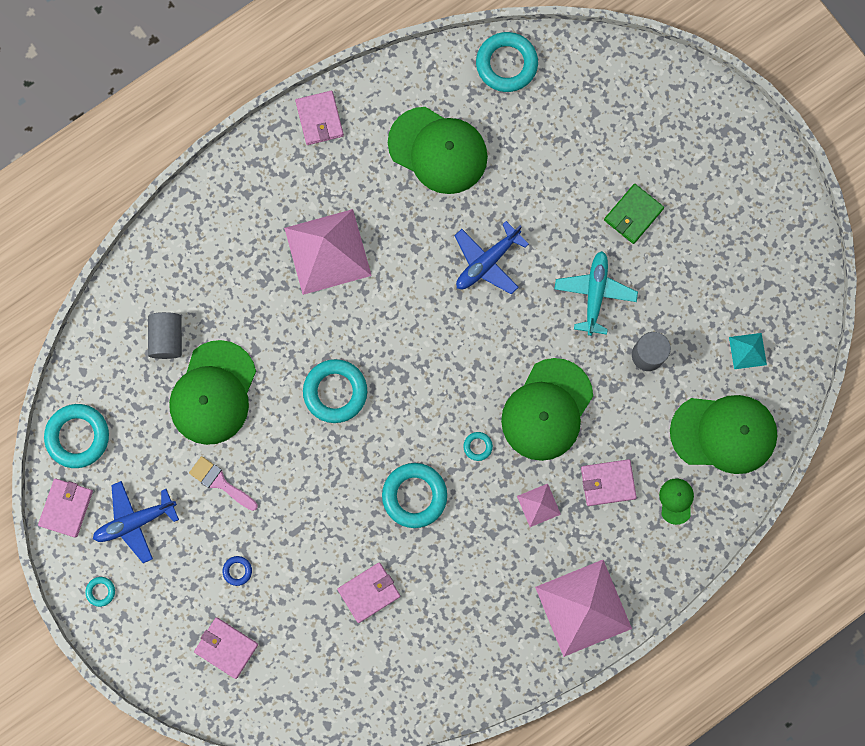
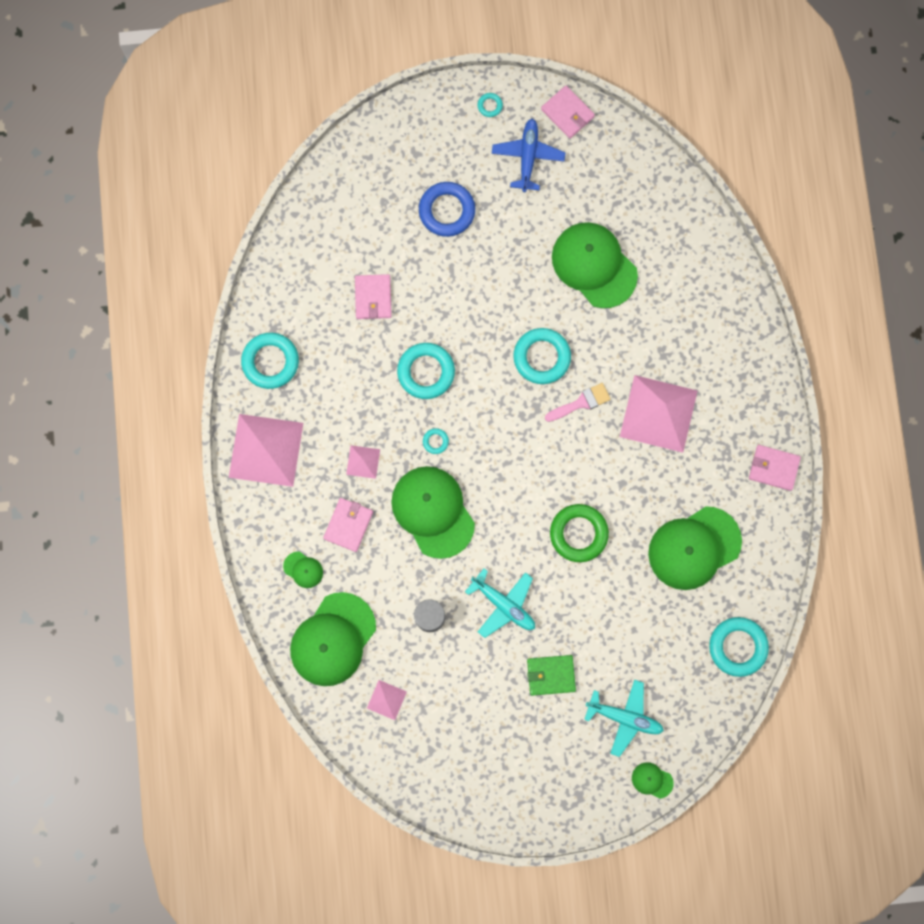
camera: 120 degrees right, 0 degrees up
(78, 436) = (618, 149): turquoise ring -> turquoise ring (270, 362)
(167, 338) = (657, 254): grey cylinder -> none
(220, 482) = (521, 234): pink brush -> pink brush (581, 402)
(226, 648) = (394, 173): pink wallet -> none
(237, 571) = (447, 211): blue ring -> blue ring, size x2.22
(487, 262) = (578, 533): blue plane -> green ring
(631, 129) = (624, 717): none -> turquoise plane
(633, 214) = (551, 675): green wallet -> green wallet turned 75 degrees counterclockwise
(671, 75) = (652, 780): none -> green cap
(747, 351) = (386, 700): turquoise pyramid -> pink pyramid

